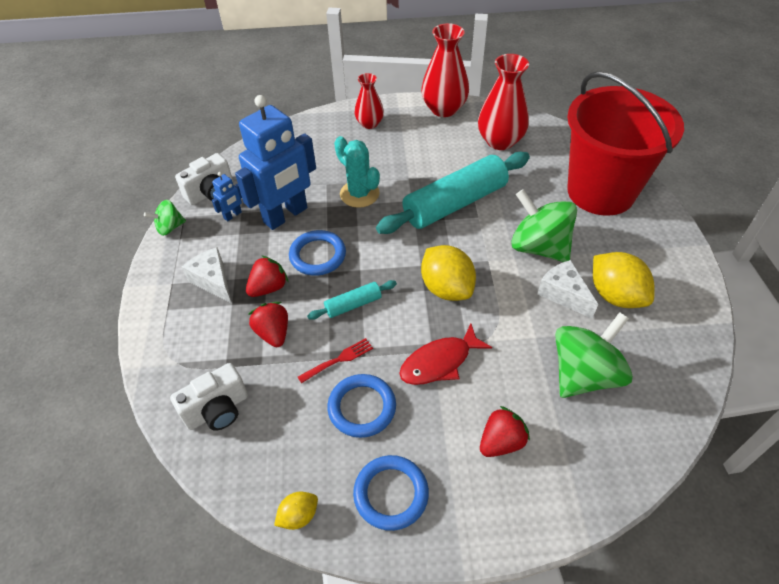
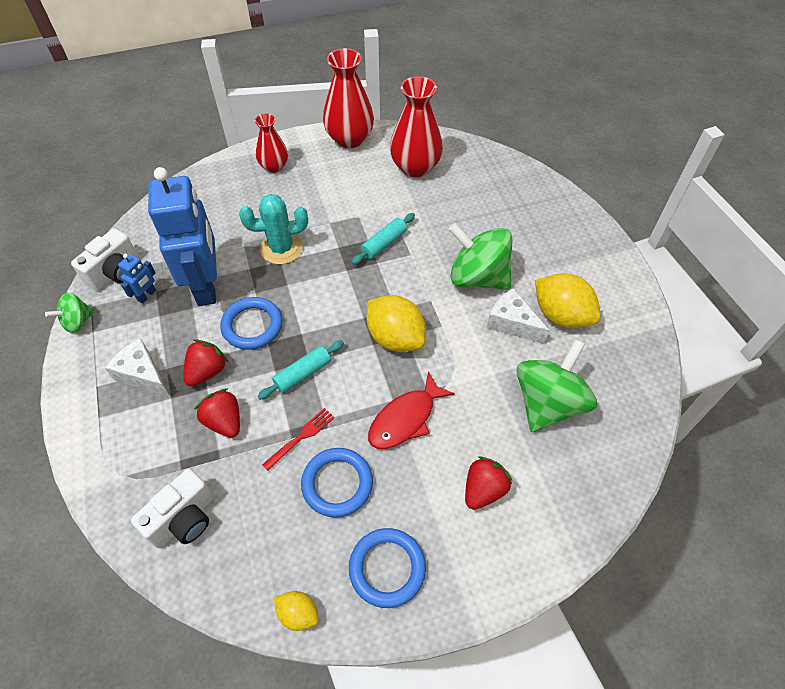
camera: 15 degrees left, 5 degrees up
(286, 215) = (206, 286): blue robot -> blue robot turned 45 degrees counterclockwise
(298, 516) = (298, 613): yellow lemon -> yellow lemon turned 75 degrees clockwise
(359, 194) = (281, 248): turquoise cactus -> turquoise cactus turned 45 degrees counterclockwise
(455, 203) = (384, 243): turquoise rolling pin -> turquoise rolling pin, size x0.46
(600, 192) = (525, 208): red bucket -> none

